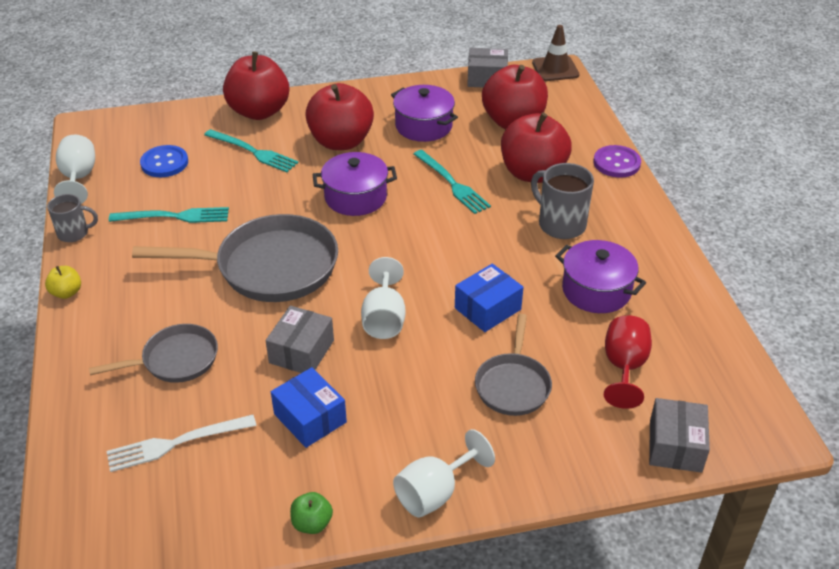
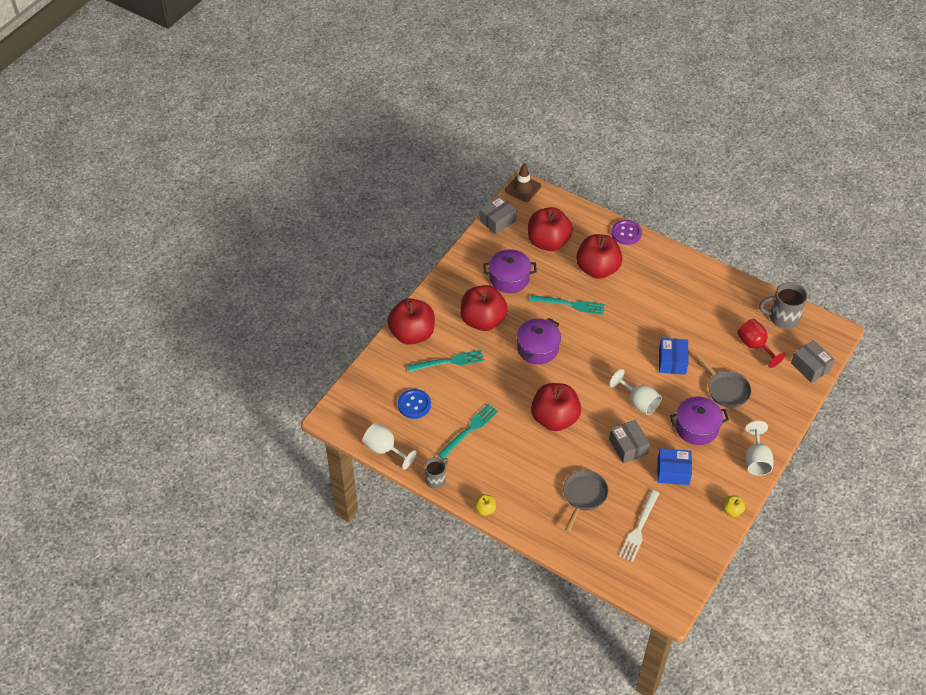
camera: 45 degrees left, 10 degrees up
(269, 267) = (554, 418): grey pan -> red apple
(312, 523) = (732, 510): green apple -> yellow apple
(560, 224) = (645, 290): grey mug -> grey mug (782, 318)
(596, 290) = (702, 316): purple pot -> purple pot (696, 427)

